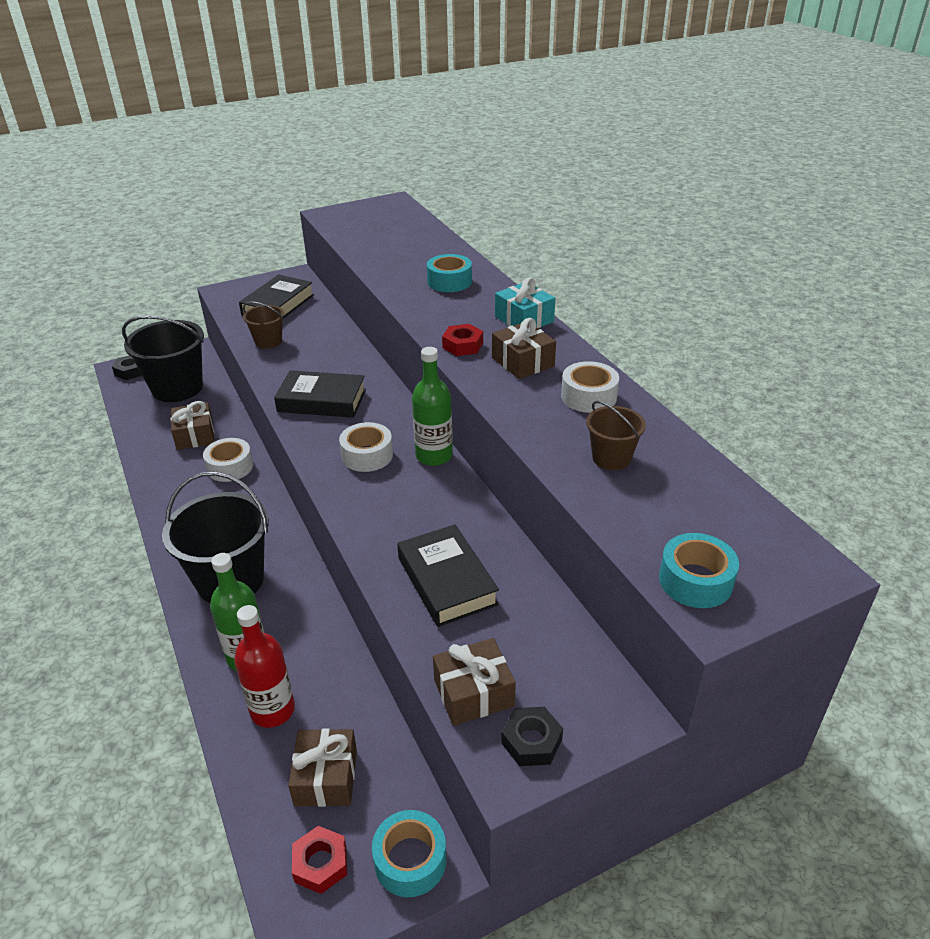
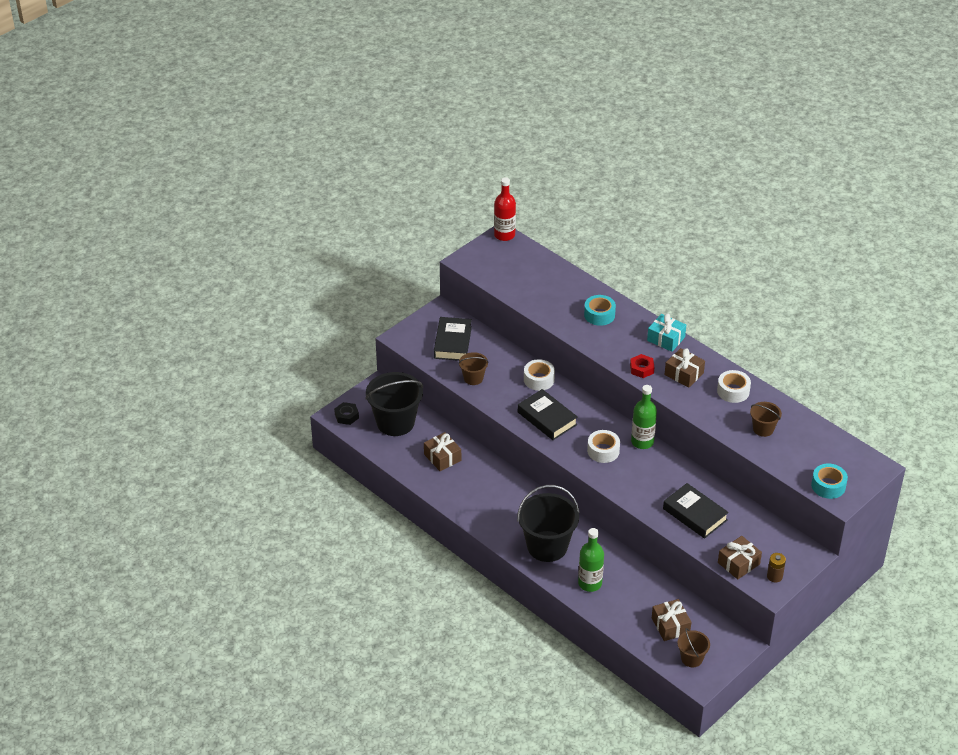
camera: 20 degrees left, 5 degrees up
(230, 467) = (486, 475): white tape -> white tape (539, 379)
(272, 710) = (623, 604): red bottle -> red bottle (504, 235)
(320, 863) = (691, 658): red nut -> brown bucket
(322, 400) = (547, 418): black book -> black book turned 60 degrees clockwise
(410, 860) = (730, 646): turquoise tape -> none
(531, 741) = (774, 576): black nut -> brown battery

